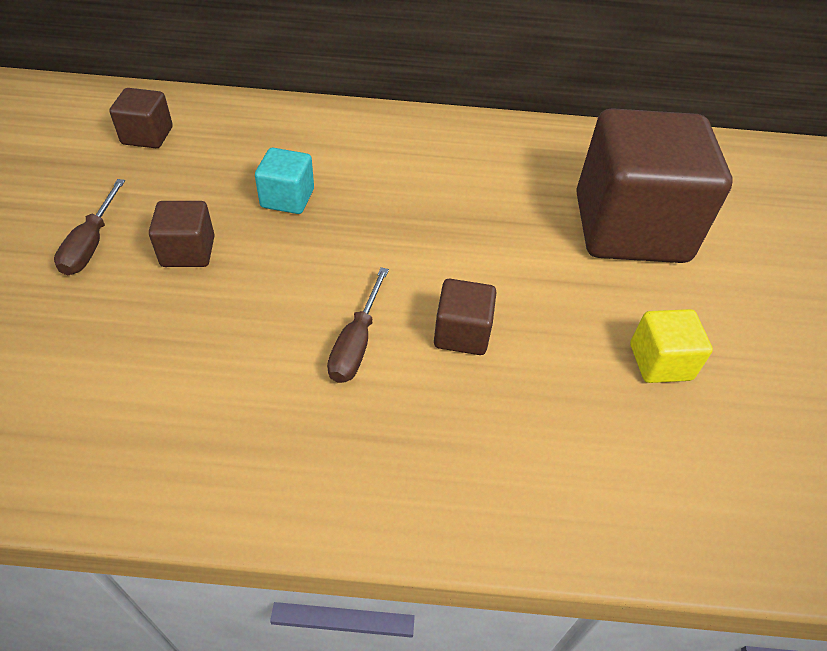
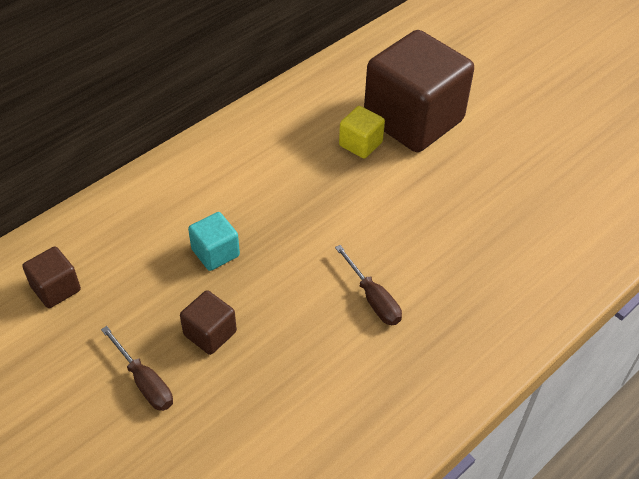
camera: 45 degrees left, 0 degrees up
(462, 333) = (412, 248): brown cube -> none
(660, 362) = (509, 185): yellow cube -> yellow cube (360, 144)

